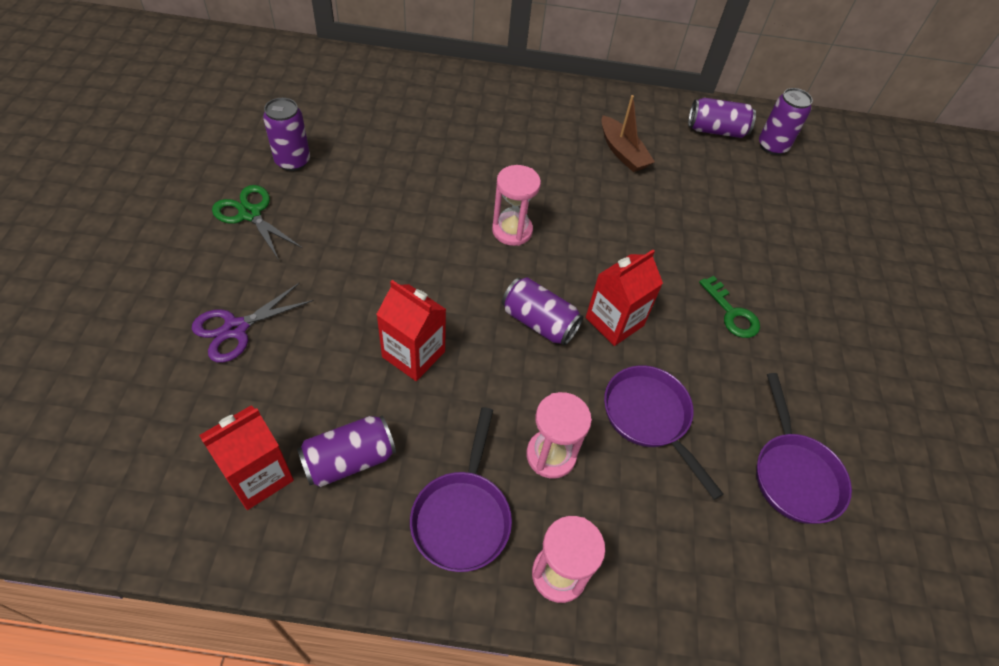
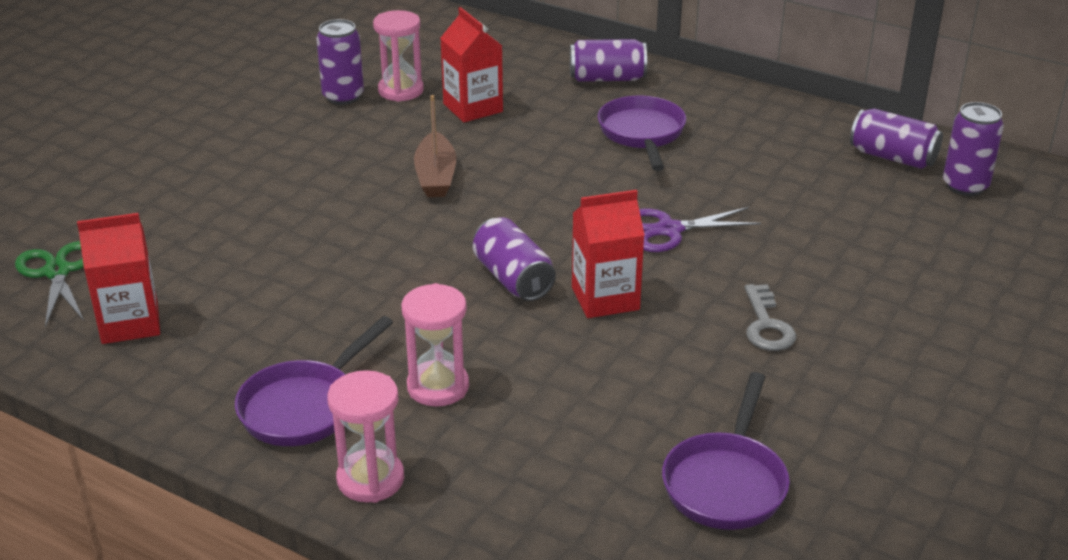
camera: 30 degrees right, 20 degrees down
(235, 328) = (189, 212): purple scissors -> purple scissors (669, 230)
(250, 214) = (268, 129): green scissors -> green scissors (57, 272)
(349, 460) = (224, 334): purple can -> purple can (607, 78)
(413, 354) = (352, 272): red carton -> red carton (473, 108)
(512, 230) = (543, 197): pink hourglass -> pink hourglass (401, 90)
(622, 152) = (742, 155): brown boat -> brown boat (435, 176)
(649, 418) = (580, 387): purple pan -> purple pan (642, 134)
(732, 313) = (766, 325): green key -> grey key

